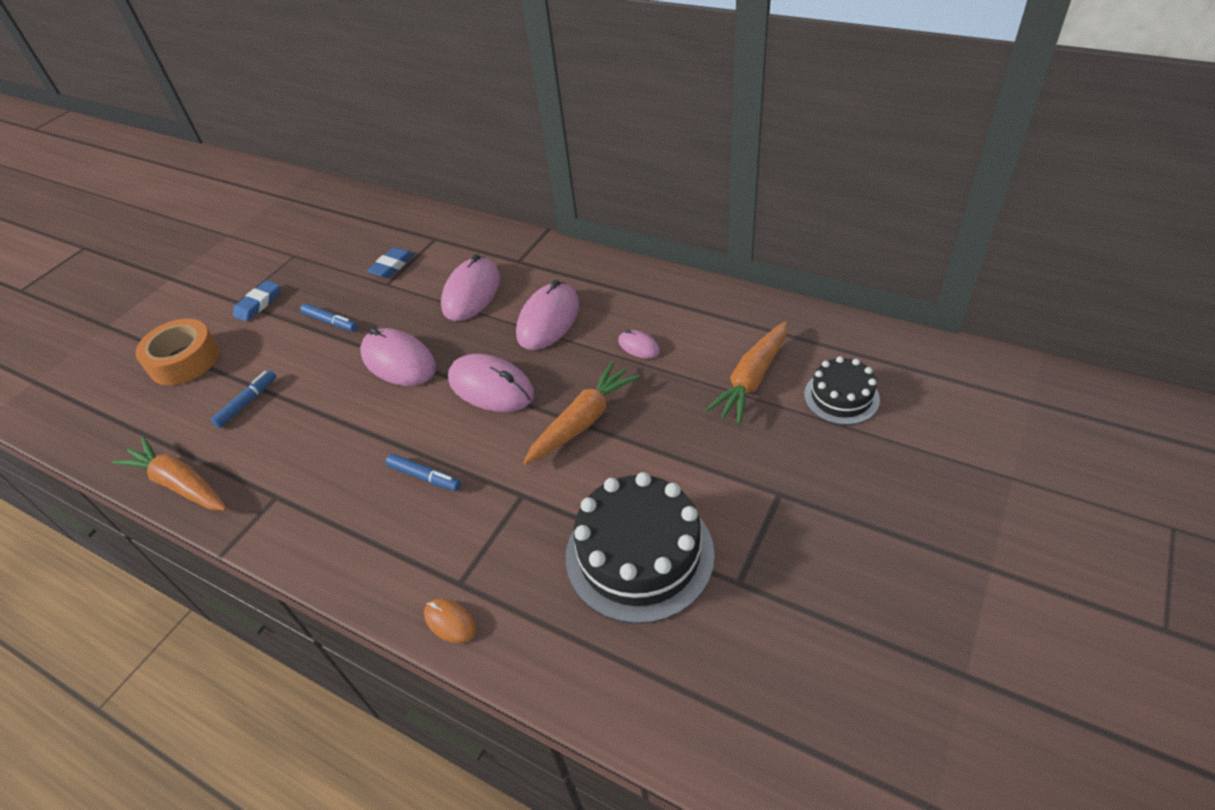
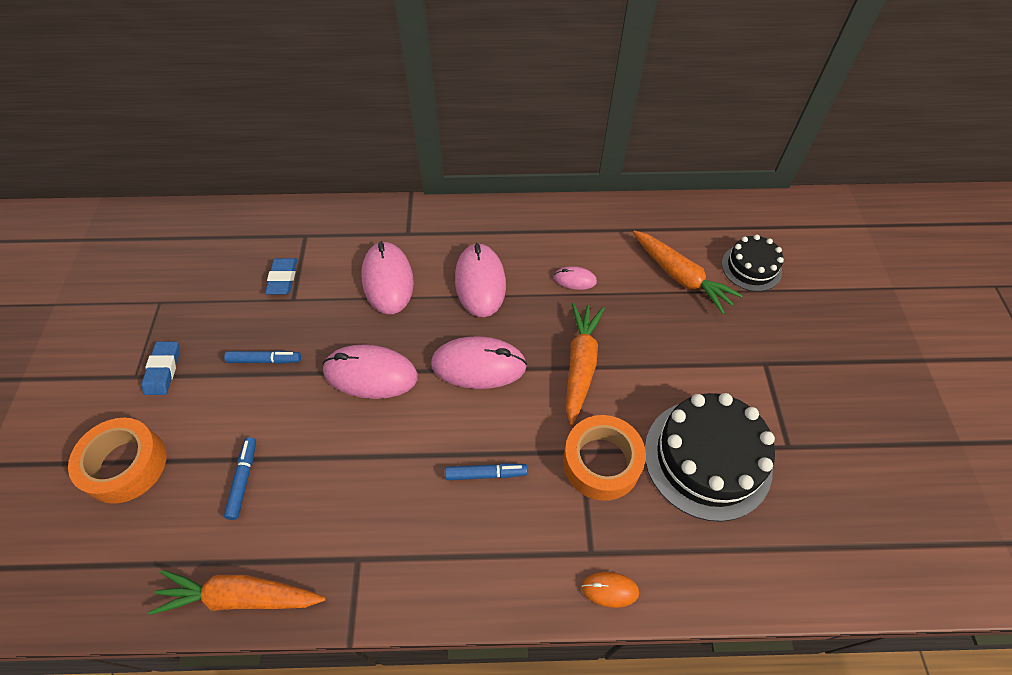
camera: 35 degrees left, 10 degrees up
(532, 512) = (601, 462): none -> orange tape
(751, 379) = (680, 277): orange carrot -> orange carrot turned 45 degrees counterclockwise

